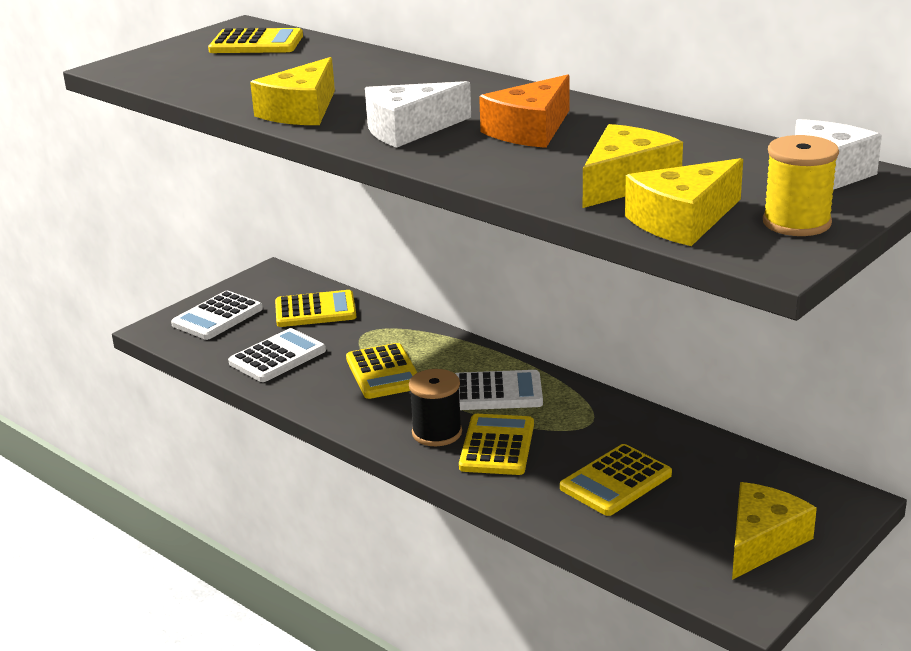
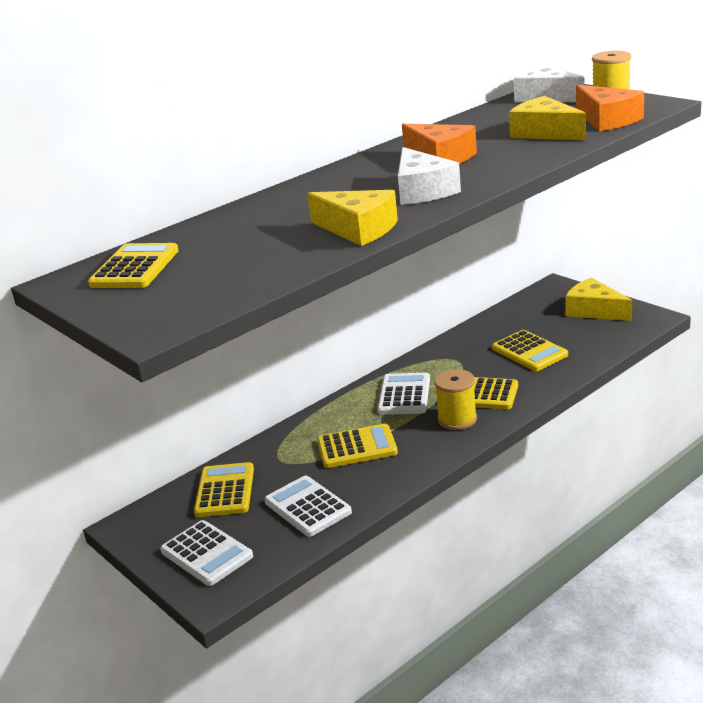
camera: 80 degrees left, 0 degrees up
(437, 433) = (457, 419): black spool -> yellow spool
(683, 221) = (607, 120): yellow cheese -> orange cheese

